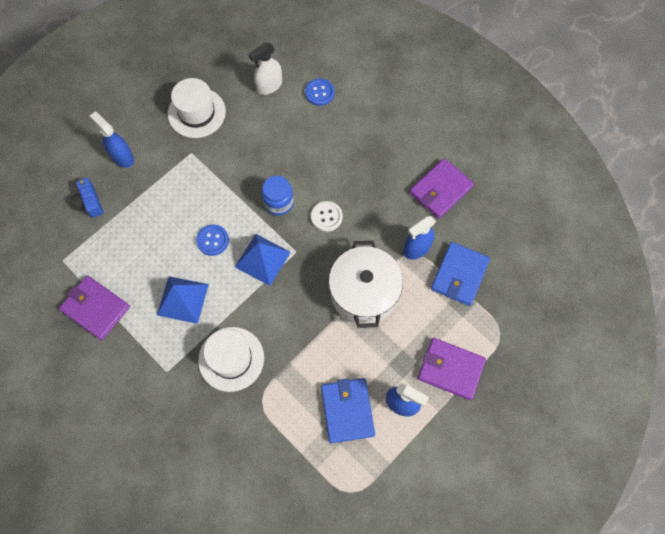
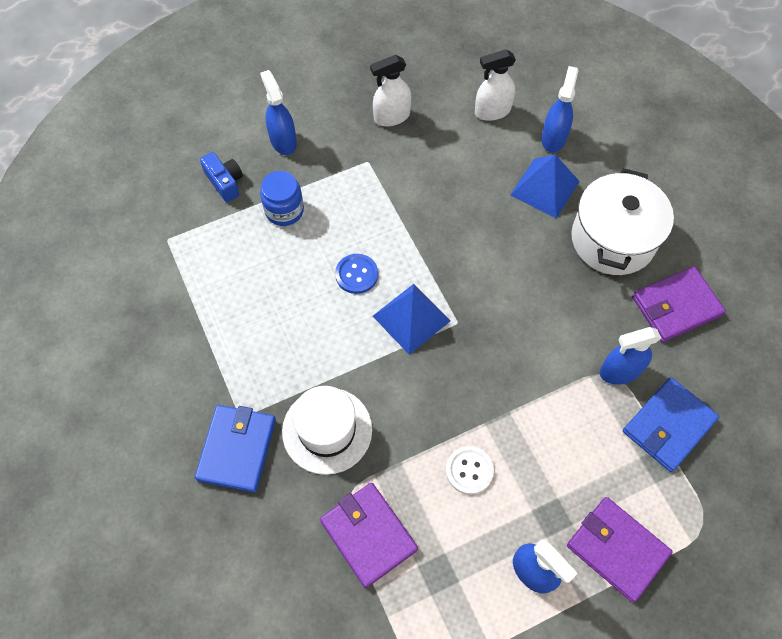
camera: 20 degrees right, 5 degrees down
(90, 203) = (225, 182): blue camera -> blue camera turned 150 degrees clockwise
(96, 308) = (184, 310): purple wallet -> purple wallet (368, 535)
(182, 299) = (293, 334): blue pyramid -> blue pyramid (544, 188)
(196, 113) = (391, 117): white hat -> white spray bottle
(278, 202) = (456, 254): blue jar -> blue jar (284, 210)
(319, 93) = (553, 138): blue button -> blue spray bottle
(326, 217) = (512, 292): white button -> white button (469, 470)
(347, 411) = (456, 554): blue wallet -> blue wallet (237, 449)
(364, 293) = (529, 406): white pot -> white pot (613, 239)

